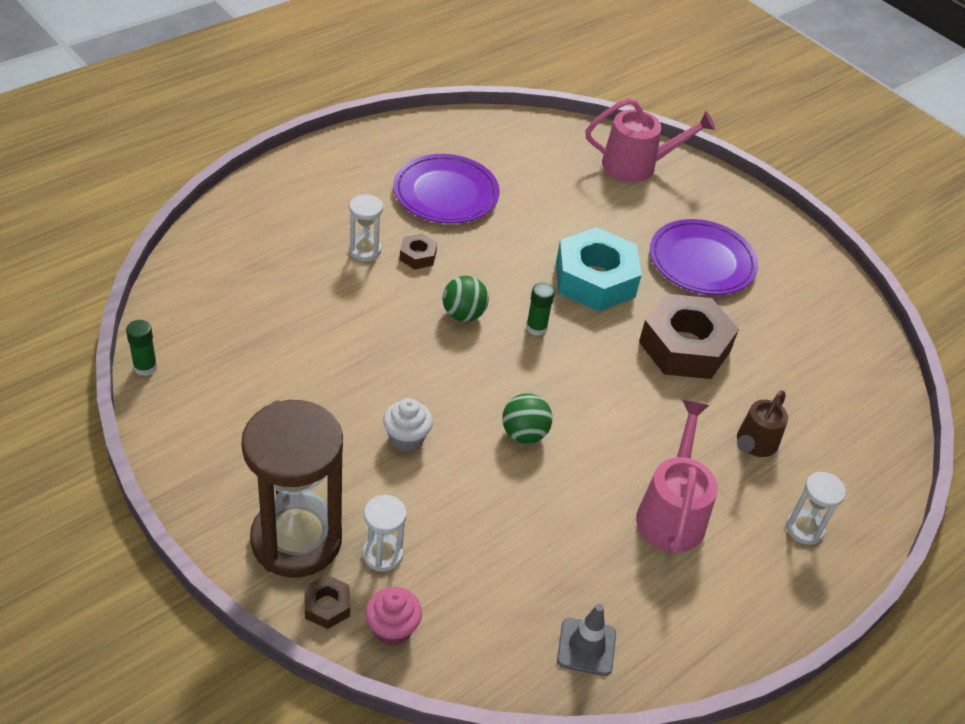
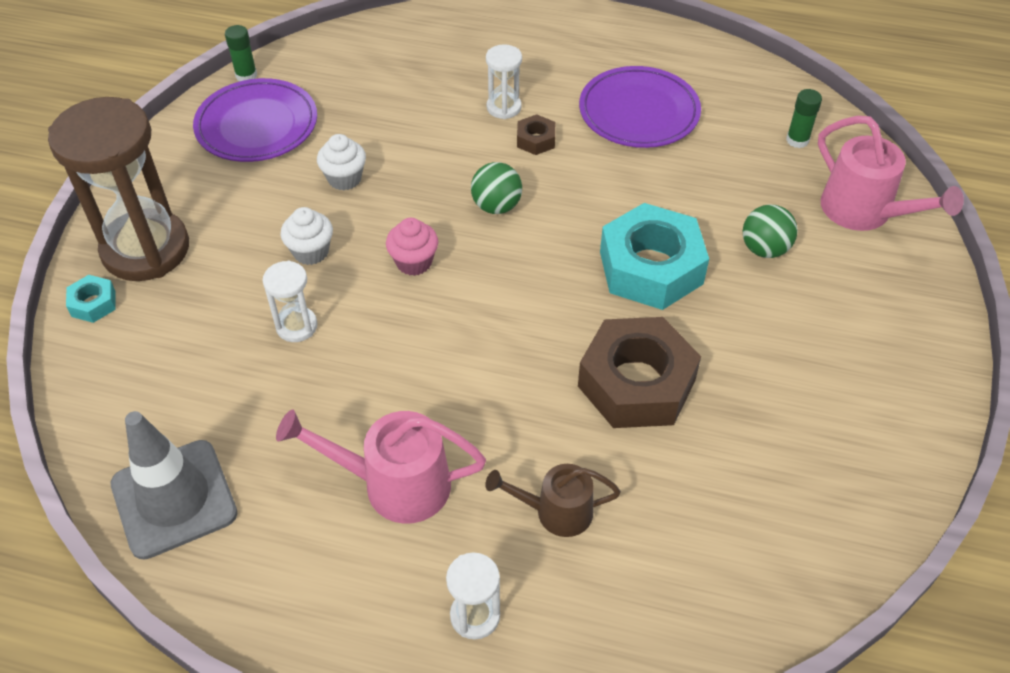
camera: 60 degrees right, 5 degrees up
(327, 606) = (93, 303): brown nut -> turquoise nut
(345, 376) = (344, 178): none -> white cupcake
(382, 554) = (171, 307): white hourglass -> white hourglass (296, 326)
(392, 629) = (99, 355): pink cupcake -> pink cupcake (414, 262)
(524, 434) = (390, 323): green ball -> green ball (764, 249)
(536, 328) = (535, 261): green glue stick -> green glue stick (797, 140)
(586, 647) = (174, 499): grey traffic cone -> grey traffic cone, size x1.74
(671, 512) = (394, 484): pink watering can -> pink watering can turned 150 degrees counterclockwise
(702, 261) = (783, 335): purple plate -> purple plate (257, 125)

